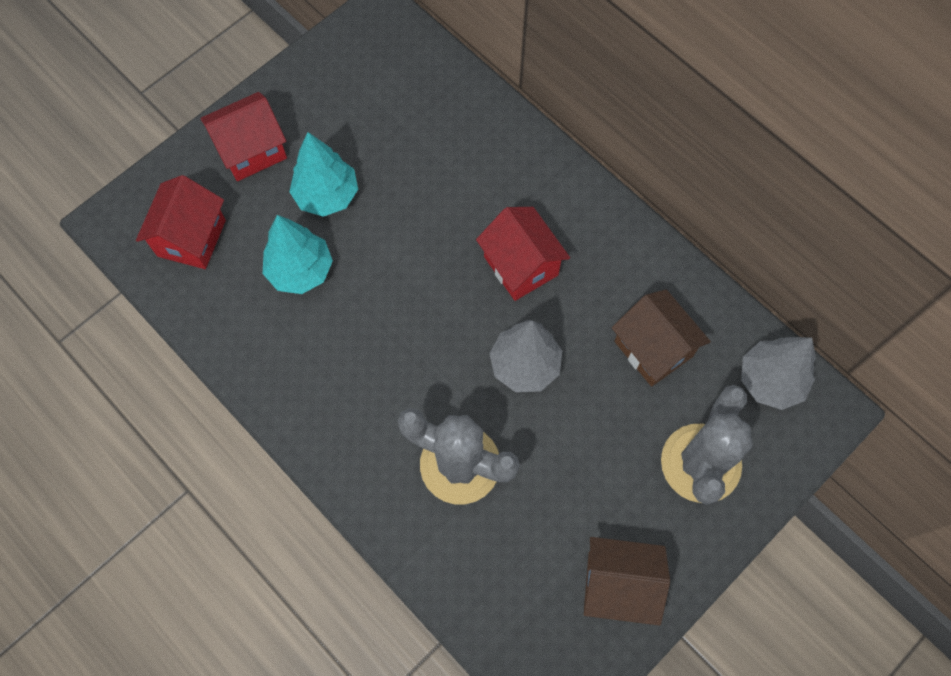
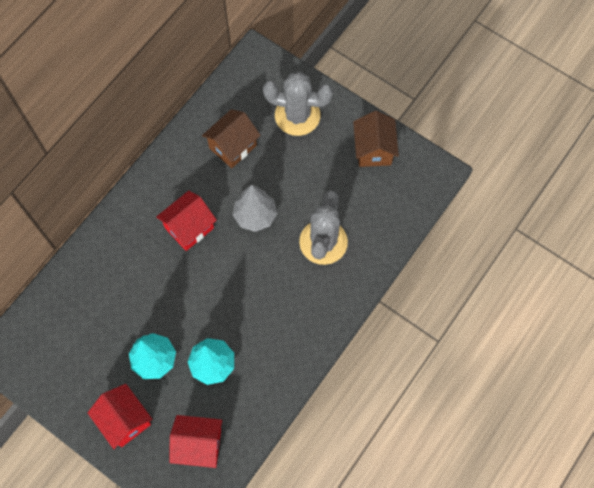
camera: 100 degrees left, 0 degrees up
(770, 381) = (242, 84): grey tree -> none

